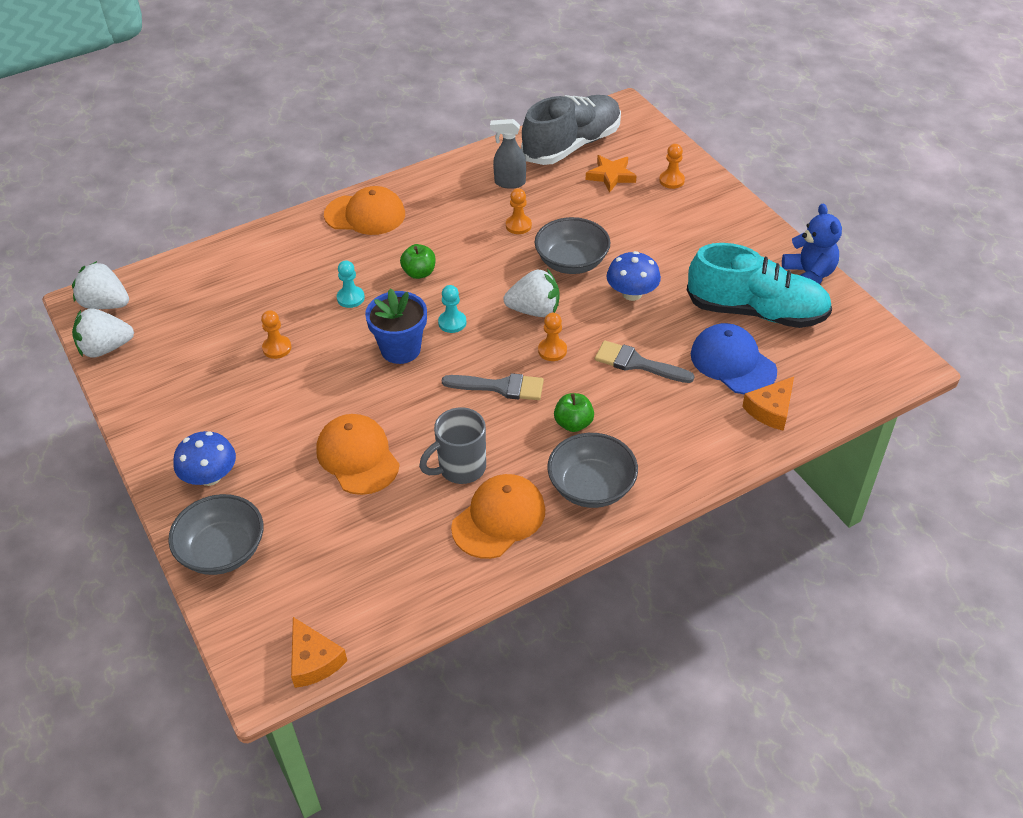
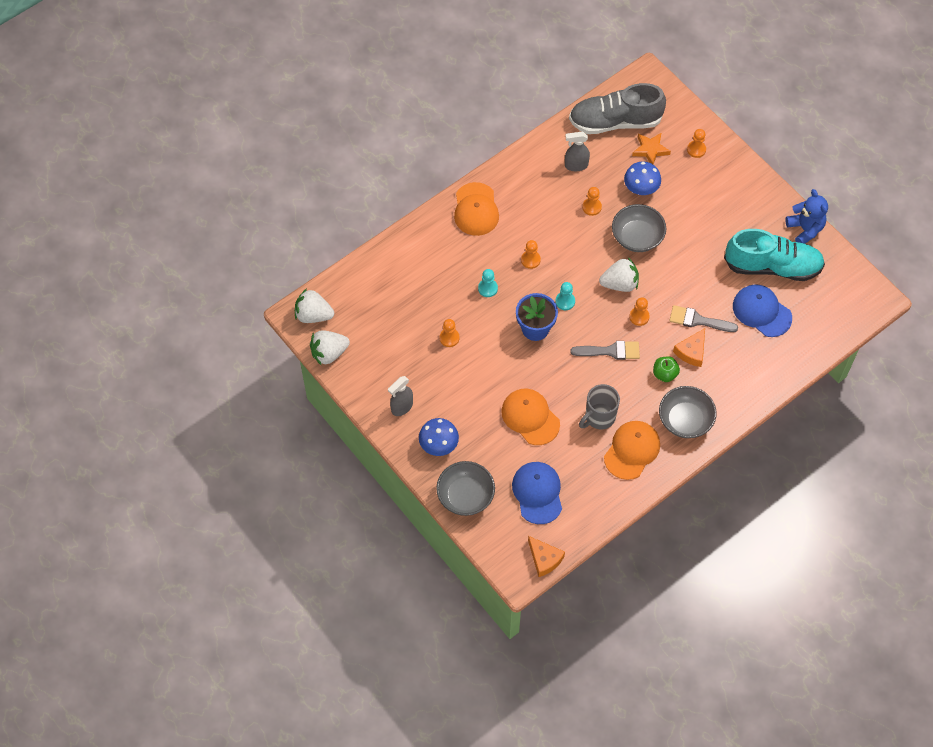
camera: 10 degrees left, 15 degrees up
(176, 423) = (402, 407): none -> grey spray bottle
(335, 560) = (537, 493): none -> blue cap
(365, 214) = (476, 209): orange cap -> orange cap turned 90 degrees clockwise
(419, 273) = (530, 260): green apple -> orange pawn
(572, 145) = (615, 121): grey shoe -> grey shoe turned 135 degrees counterclockwise
(632, 293) = (684, 261): blue mushroom -> blue mushroom (641, 188)
(771, 410) = (791, 347): orange cheese -> orange cheese (691, 351)

